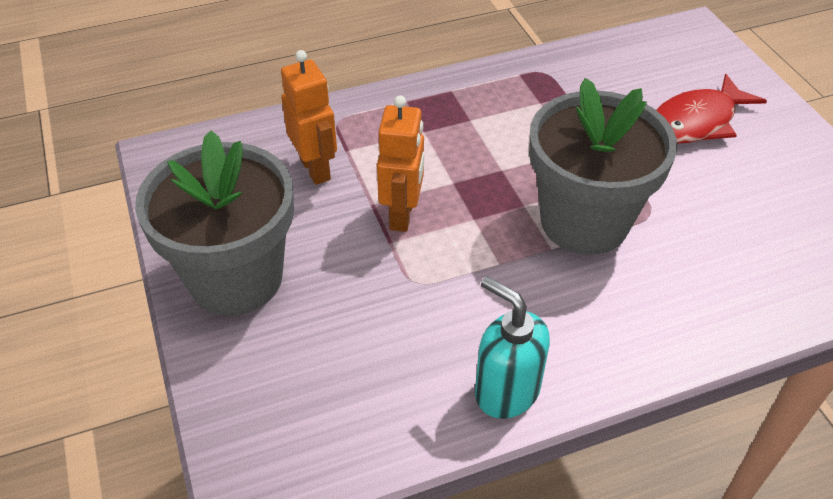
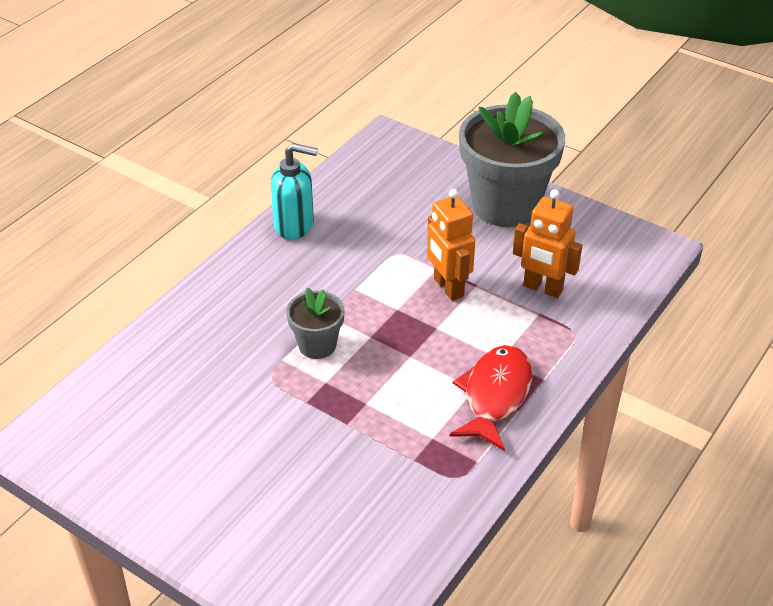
camera: 145 degrees right, 5 degrees down
(584, 221) = (317, 345): grey flower pot -> grey flower pot, size x0.50
(696, 121) = (278, 491): red fish -> red fish (495, 396)

